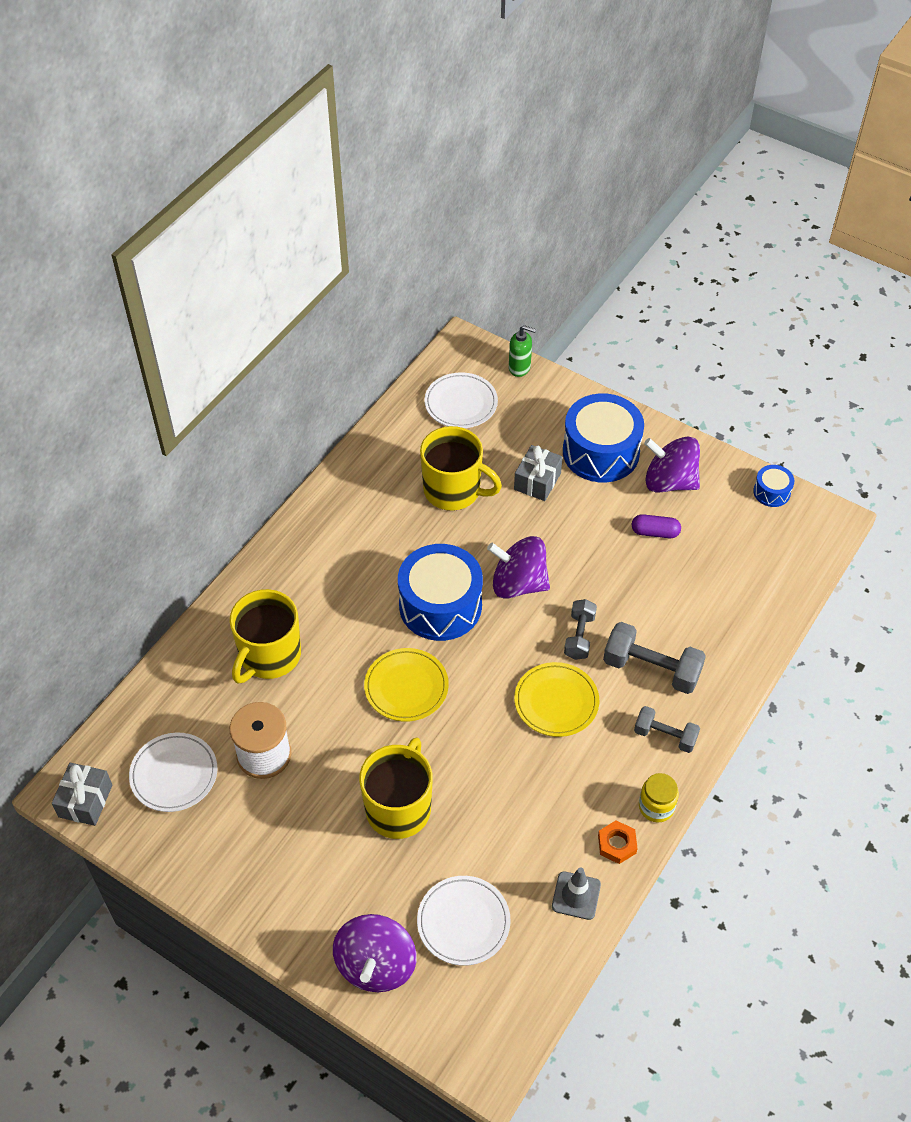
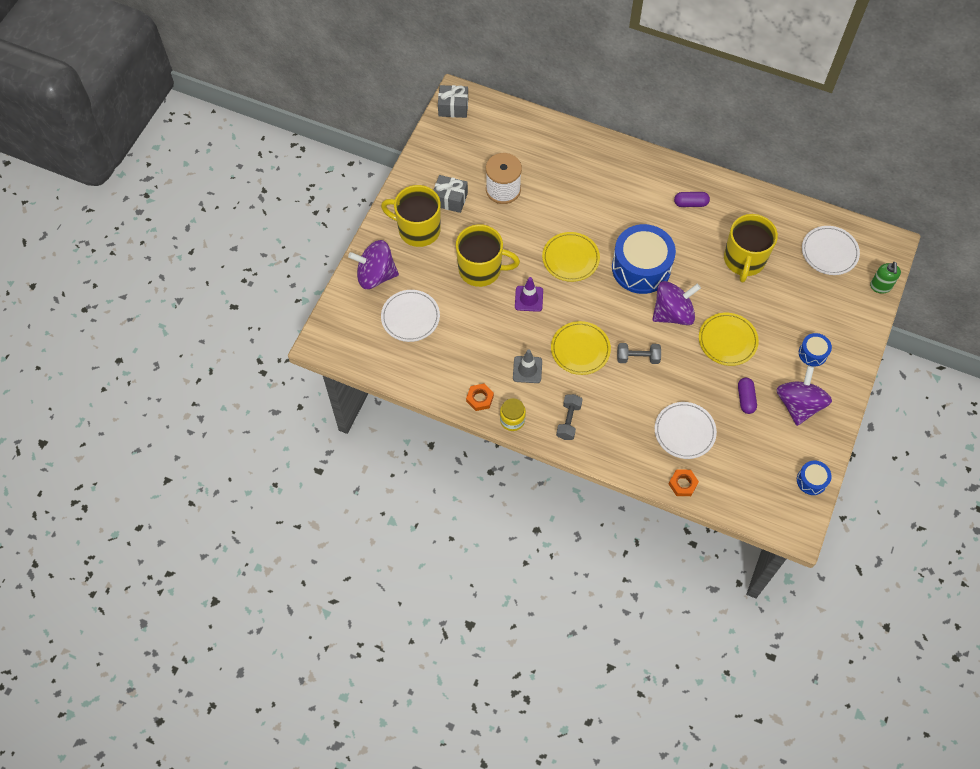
camera: 80 degrees right, 10 degrees up
(174, 774) = (479, 146): white plate -> white plate (684, 431)
(269, 656) = (575, 177): yellow mug -> yellow mug (418, 229)
(351, 529) = (690, 203): none -> purple capsule
(462, 752) = (529, 299): none -> purple traffic cone
(518, 584) = (672, 313): purple spinning top -> purple spinning top turned 60 degrees clockwise
(537, 481) = (770, 313): grey gift -> grey gift (450, 199)
(569, 533) = (727, 340): none -> yellow plate
(576, 895) = (439, 378): grey traffic cone -> grey traffic cone (527, 369)
(601, 452) = (812, 353): blue drum -> blue drum, size x0.47
(651, 669) = (622, 407): grey dumbbell -> none
(767, 623) = (683, 484): none -> orange nut

